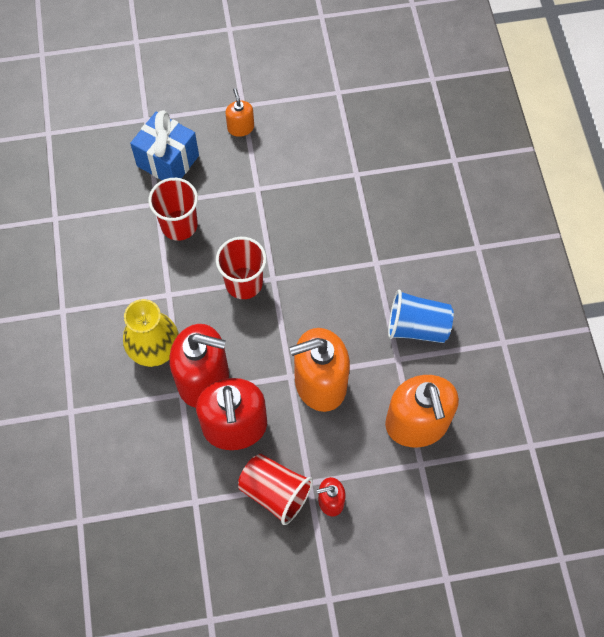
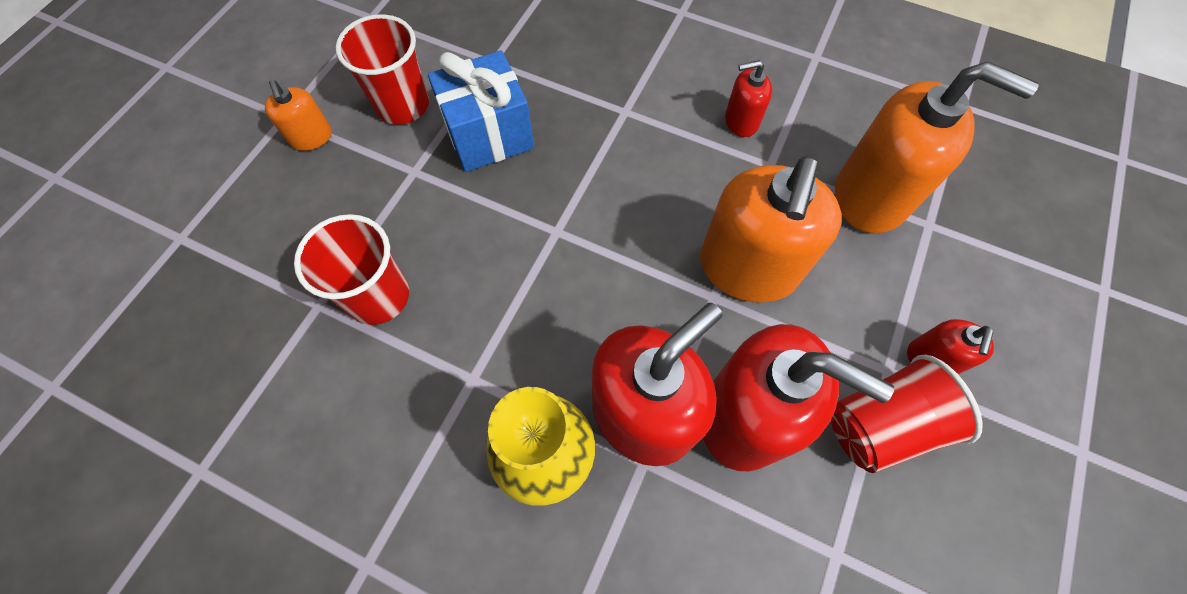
camera: 55 degrees left, 0 degrees up
(168, 161) = (269, 250): blue gift -> blue gift (489, 135)
(240, 127) = (311, 137): orange soap dispenser -> orange soap dispenser turned 135 degrees counterclockwise
(244, 283) = (534, 269): red cup -> red cup (402, 105)
(417, 327) = (741, 121): blue cup -> red soap dispenser

